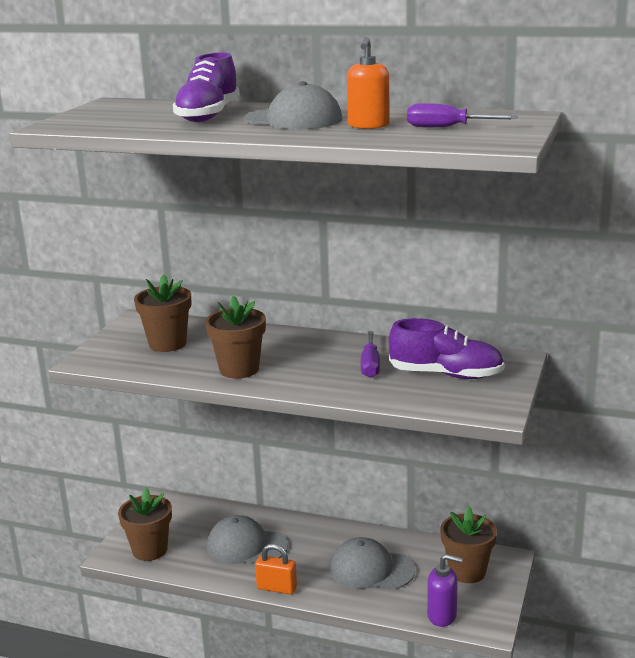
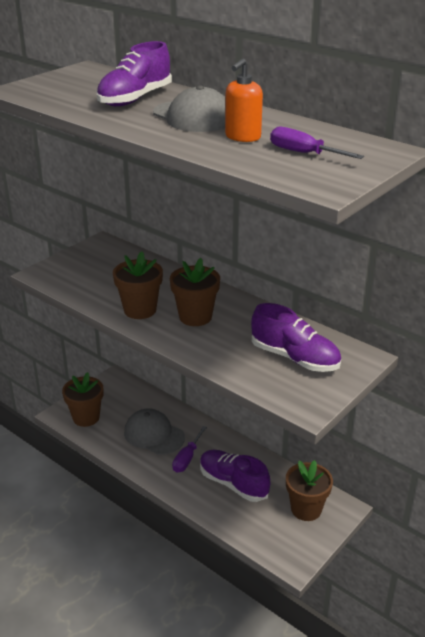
camera: 20 degrees right, 10 degrees up
(167, 344) = (106, 272): brown flower pot -> brown flower pot (195, 317)
(276, 588) = (155, 477): orange padlock -> none
(370, 365) = (241, 332): purple screwdriver -> purple screwdriver (187, 458)
(371, 569) = (233, 483): grey cap -> purple shoe
(442, 616) = (264, 542): purple soap dispenser -> none

